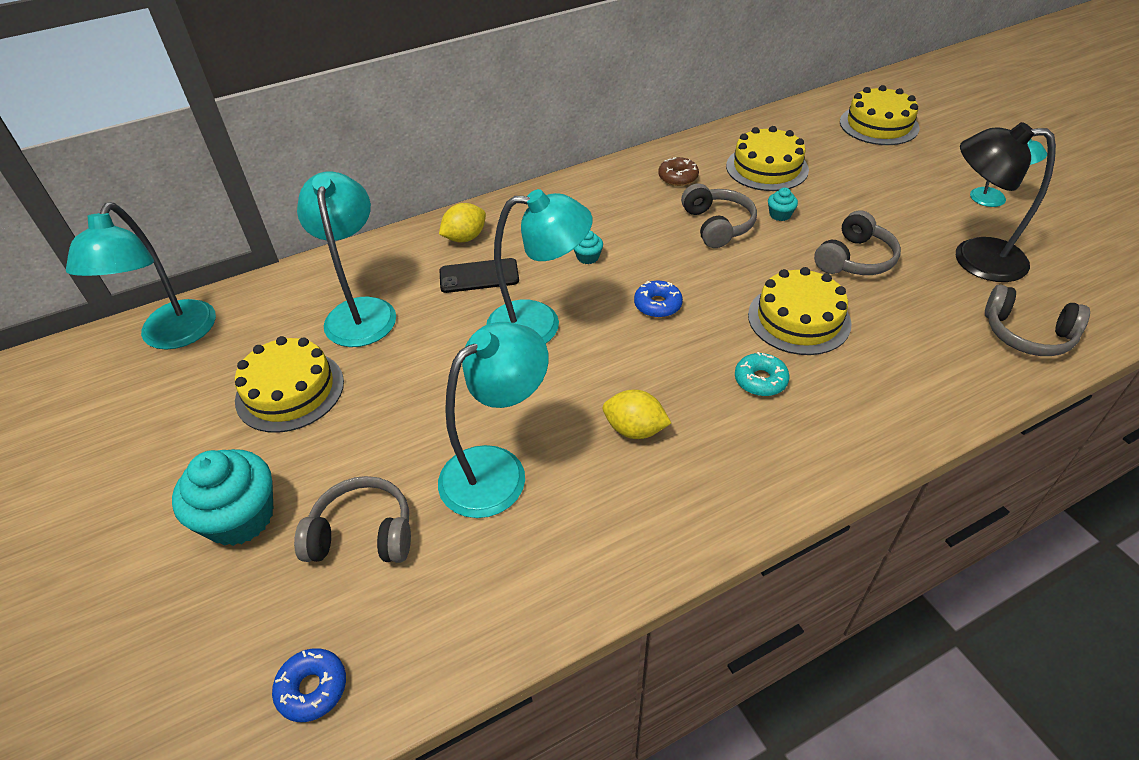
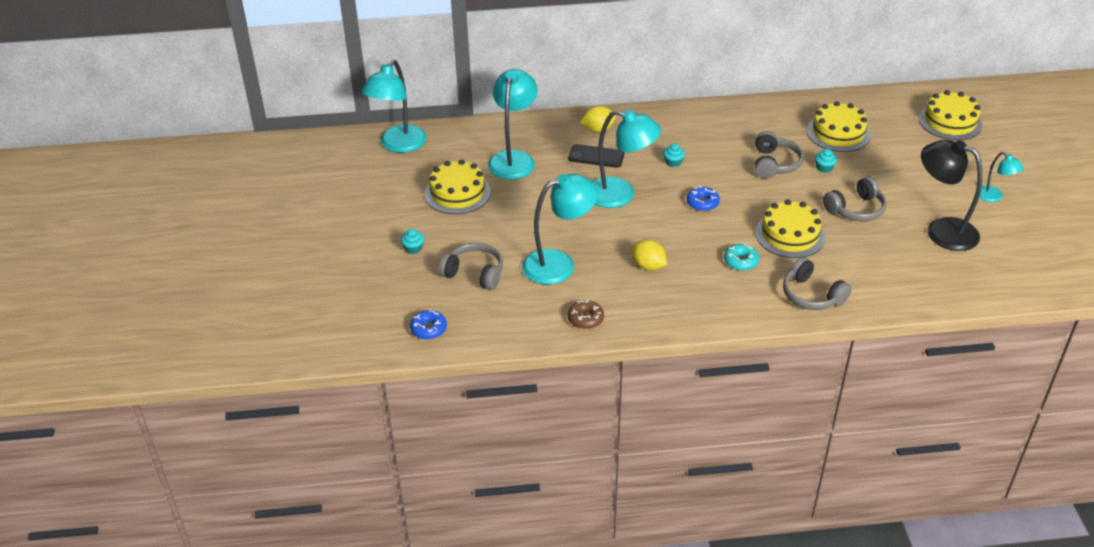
camera: 20 degrees right, 5 degrees down
(240, 517) = (413, 248): turquoise cupcake -> turquoise cupcake, size x0.45
(678, 177) = (767, 124): brown donut -> brown donut (585, 319)
(1027, 334) = (937, 283): grey headphones -> grey headphones (811, 295)

